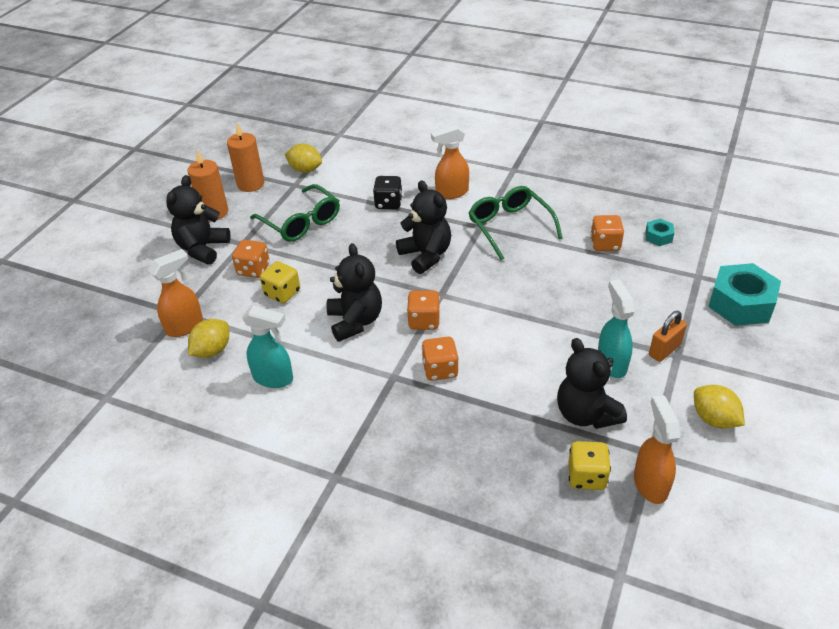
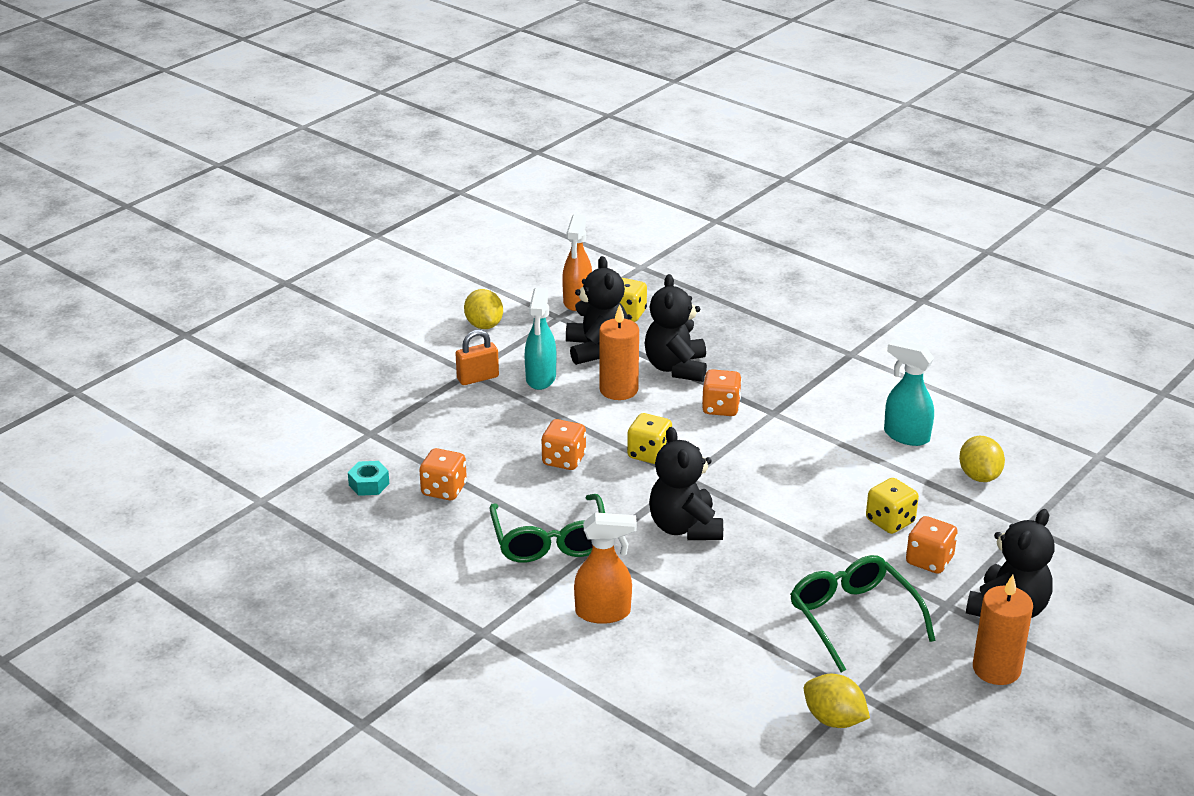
camera: 165 degrees left, 10 degrees down
(185, 326) = (1017, 509): orange spray bottle -> none
(212, 350) = (979, 476): yellow lemon -> yellow lemon turned 60 degrees counterclockwise
(250, 184) = (935, 712): orange candle -> orange candle (618, 390)
(355, 321) = (801, 471): black teddy bear -> black teddy bear (676, 368)
(388, 203) = (709, 618): black dice -> none
(424, 321) = (719, 454): orange dice -> orange dice (564, 460)
(478, 308) = (649, 454): none -> yellow dice
(741, 303) = (356, 398): turquoise nut -> none

